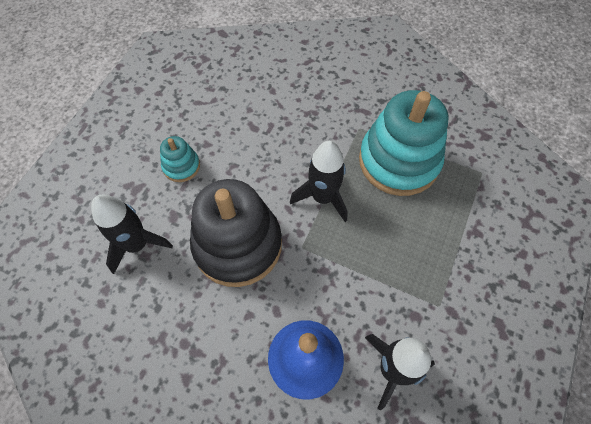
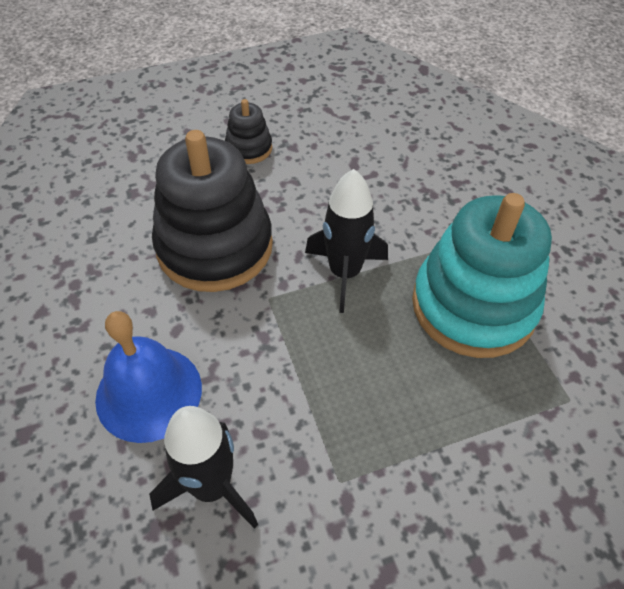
camera: 45 degrees right, 10 degrees down
(137, 245) = (138, 180): black rocket -> none
(181, 166) = (249, 148): turquoise stacking toy -> black stacking toy

